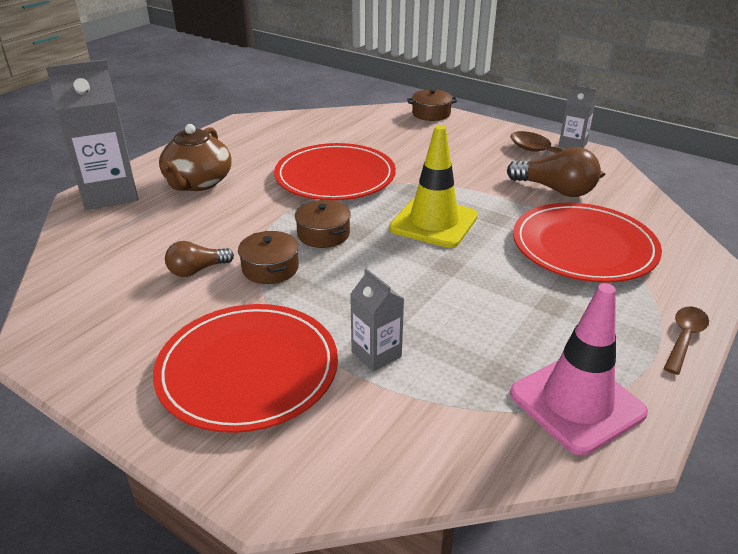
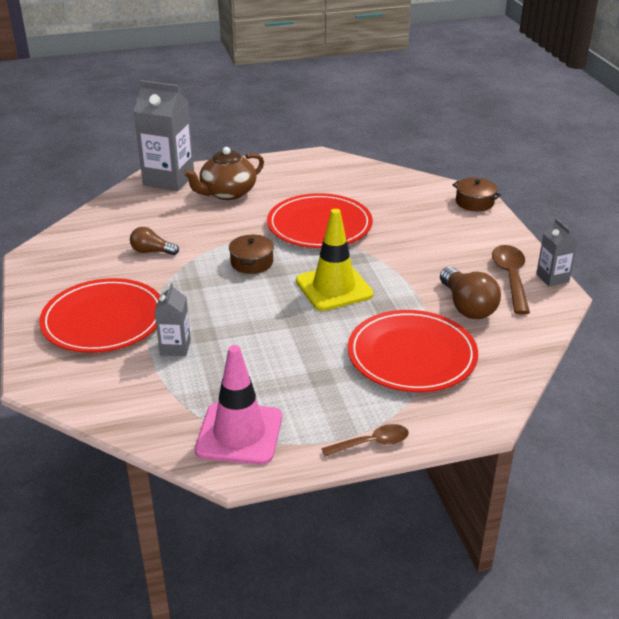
camera: 40 degrees right, 0 degrees up
(270, 268) = (191, 269): brown pot -> none

